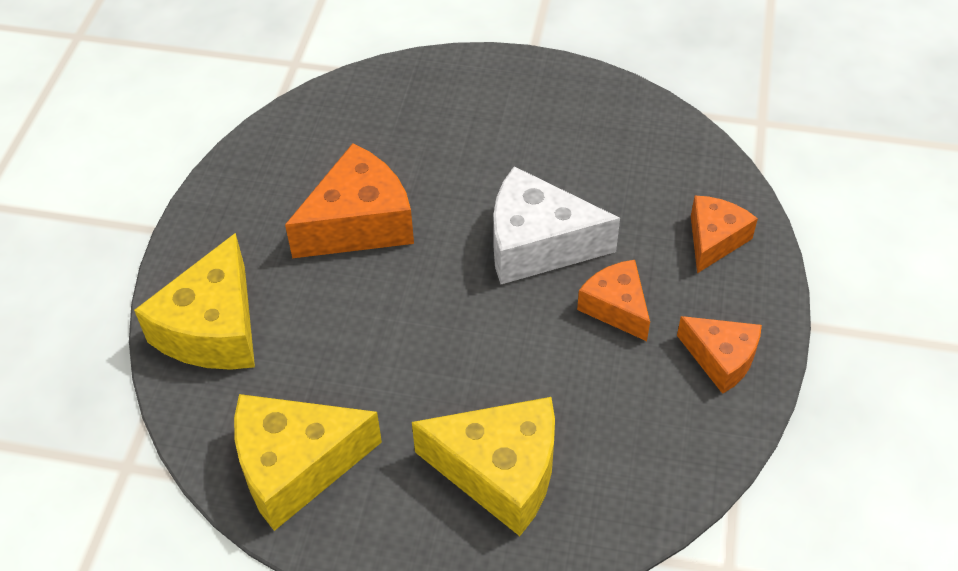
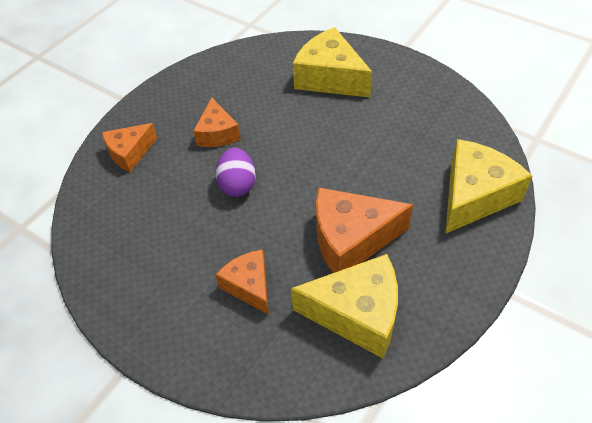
camera: 155 degrees left, 0 degrees up
(295, 466) = (437, 108): yellow cheese -> yellow cheese (357, 314)
(537, 244) = (237, 184): white cheese -> purple egg
(721, 359) = (183, 93): orange cheese -> orange cheese (249, 286)

